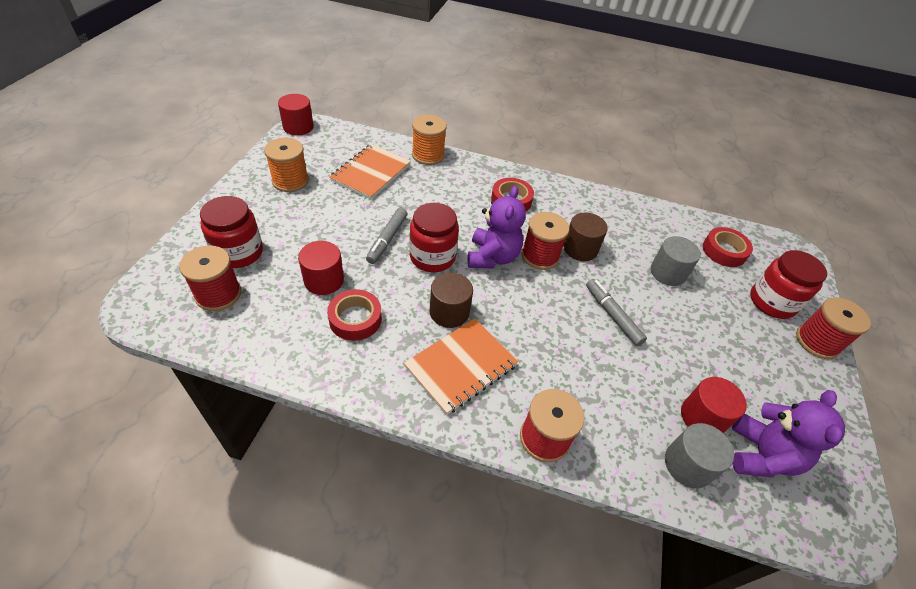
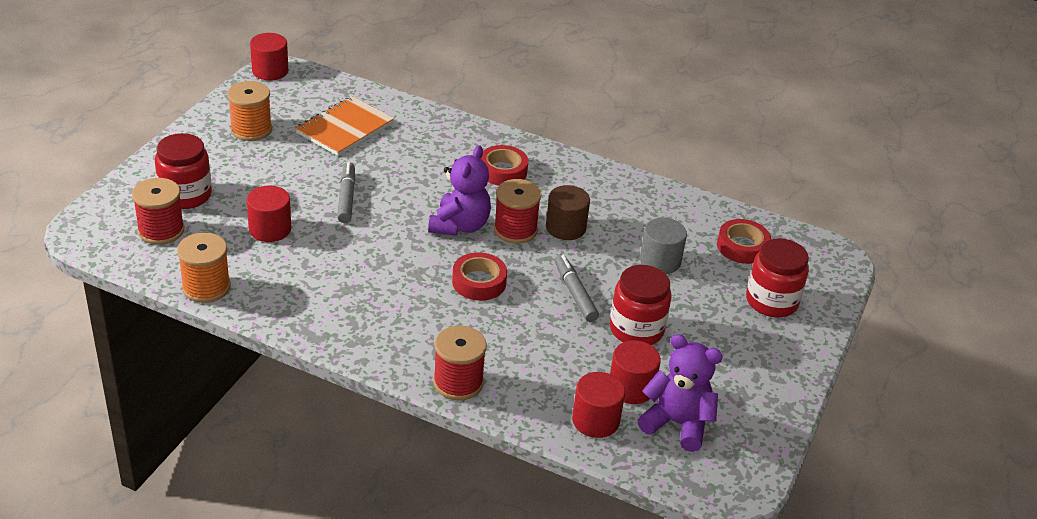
camera: 10 degrees right, 10 degrees down
(355, 319) = (295, 266): red tape -> red tape (479, 282)
(387, 239) = (346, 198): grey marker -> grey marker turned 150 degrees clockwise
(428, 155) = (418, 114): orange spool -> orange spool (206, 287)
(432, 257) = (392, 219): red jar -> red jar (636, 329)
(449, 312) = (395, 271): brown cylinder -> none
(461, 366) = (393, 317): orange notebook -> none
(688, 464) = (595, 420): grey cylinder -> red cylinder
(761, 455) = (677, 423): purple teddy bear -> purple teddy bear turned 90 degrees counterclockwise
(817, 342) = (803, 342): red spool -> none

